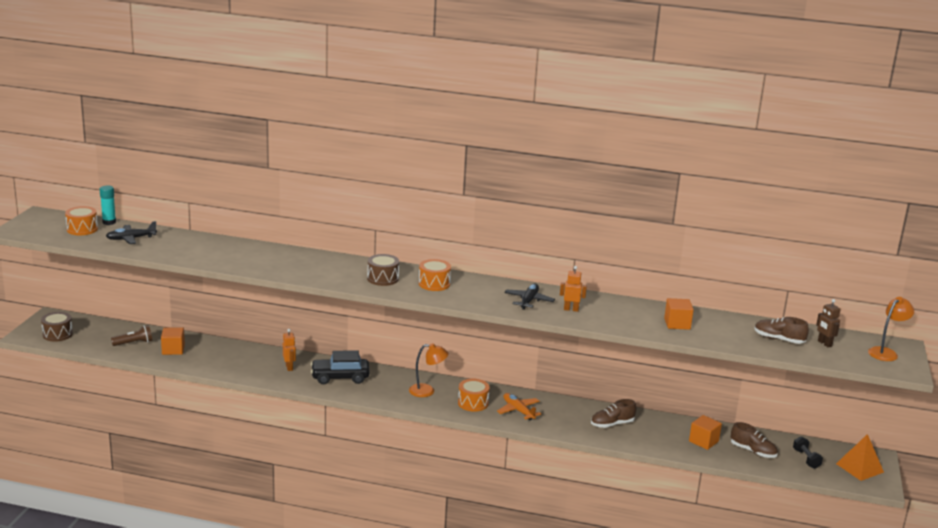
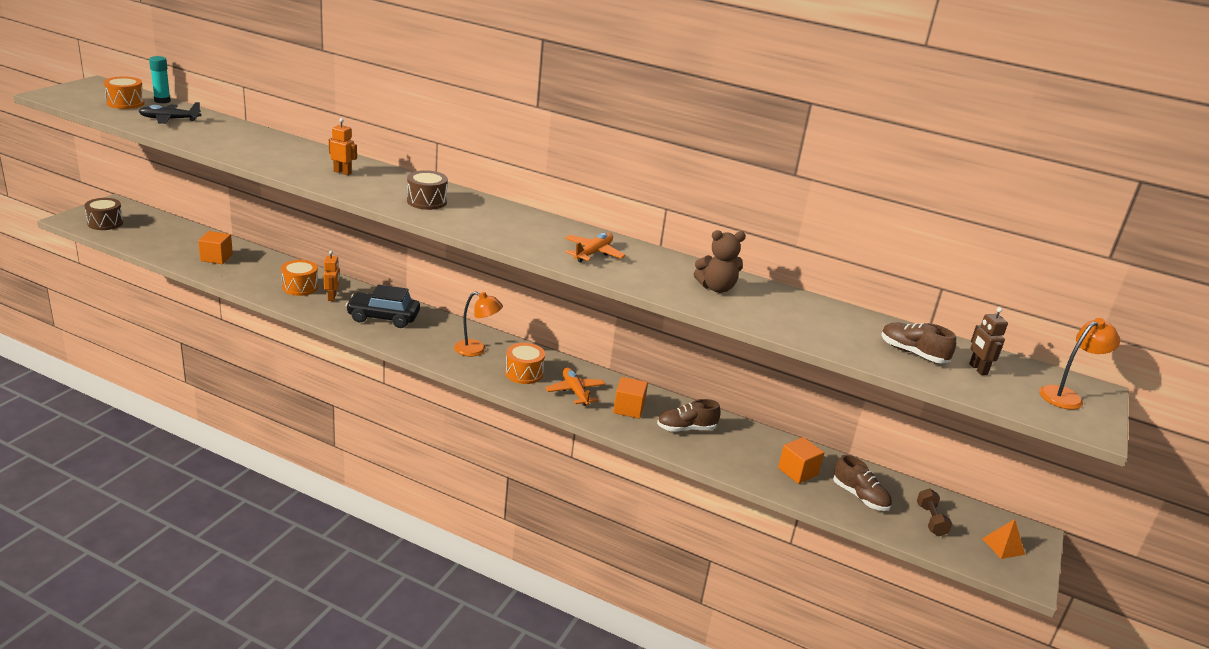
camera: 10 degrees right, 5 degrees up
(134, 343) = (179, 244): brown flashlight -> none
(434, 284) = (486, 216): orange drum -> orange drum (300, 287)
(529, 301) = (593, 253): black plane -> orange plane
(571, 309) = (642, 271): orange robot -> orange robot (342, 172)
(628, 314) = (716, 288): none -> brown teddy bear
(677, 324) = (777, 311): orange cube -> orange cube (628, 408)
(806, 459) = (930, 520): black dumbbell -> brown dumbbell
(859, 468) = (1003, 546): orange pyramid -> orange pyramid, size x0.65

